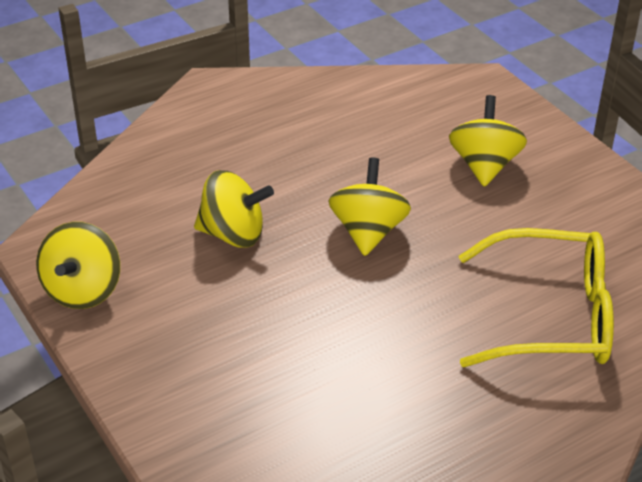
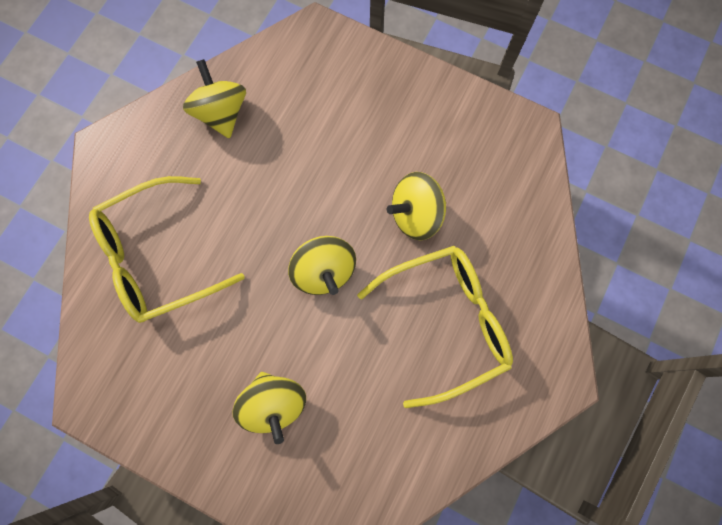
camera: 150 degrees right, 35 degrees up
(83, 290) = (473, 112): yellow spinning top -> yellow spinning top (221, 113)
(276, 153) = (446, 322): none -> yellow glasses

